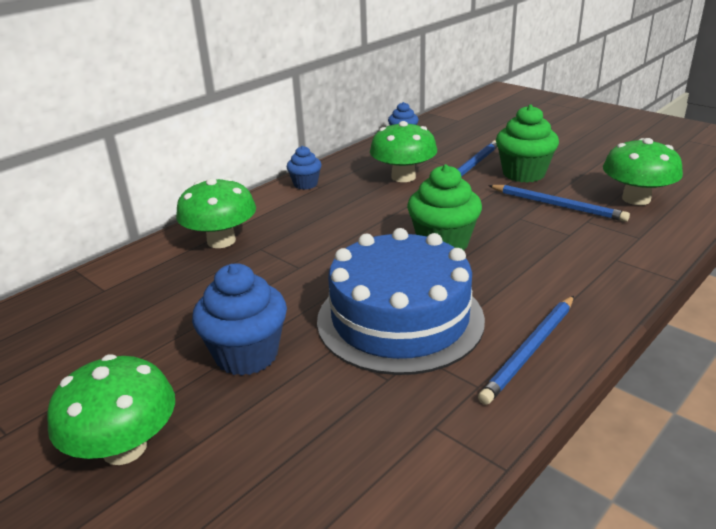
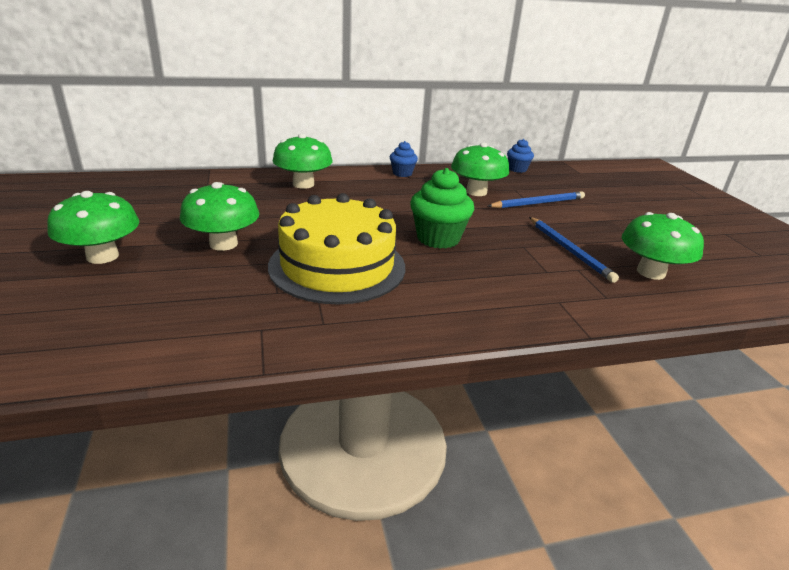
camera: 30 degrees right, 0 degrees up
(246, 355) = (223, 244): blue cupcake -> green mushroom
(400, 319) = (337, 266): blue cake -> yellow cake
(523, 174) = (576, 221): green cupcake -> none
(530, 350) = (391, 322): blue pencil -> none

